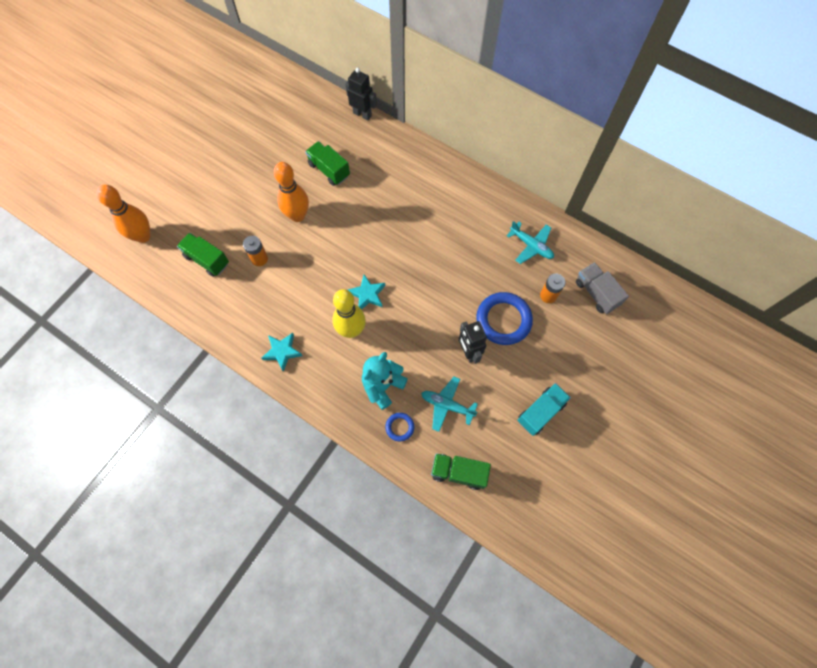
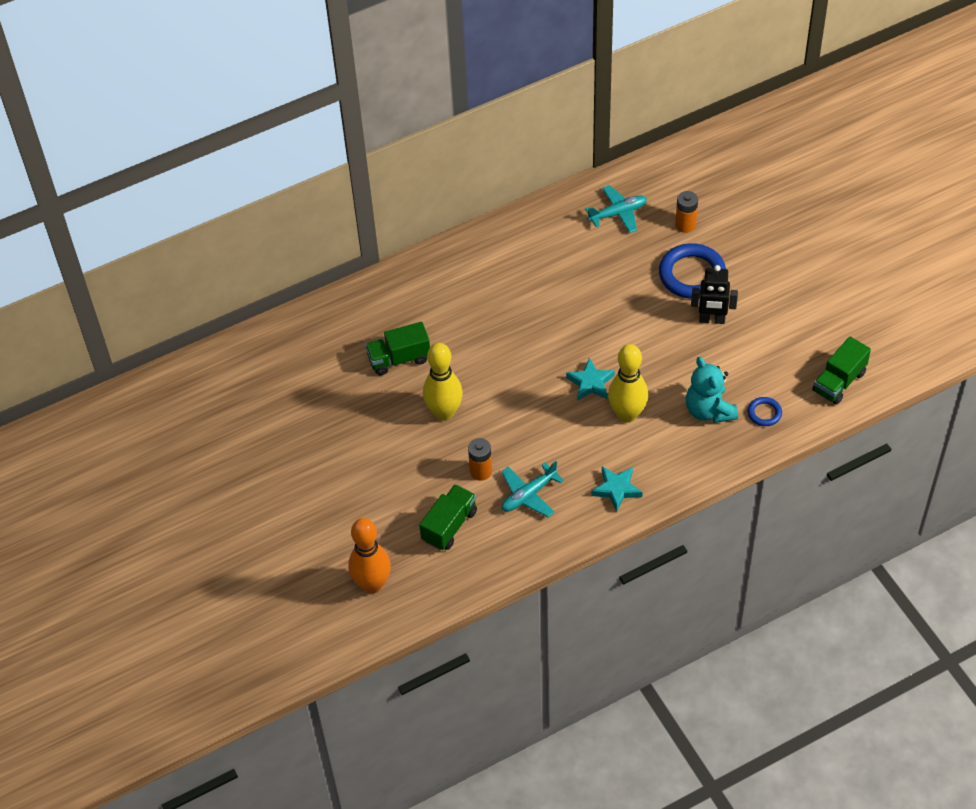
camera: 60 degrees left, 15 degrees down
(207, 260) = (449, 526): green truck -> green truck turned 150 degrees clockwise
(298, 215) = (444, 412): orange bowling pin -> yellow bowling pin
(362, 114) = (339, 296): black robot -> none
(447, 405) = (761, 362): turquoise plane -> turquoise plane (528, 495)
(541, 412) = (810, 287): turquoise truck -> none
(596, 293) = (706, 184): grey truck -> none

